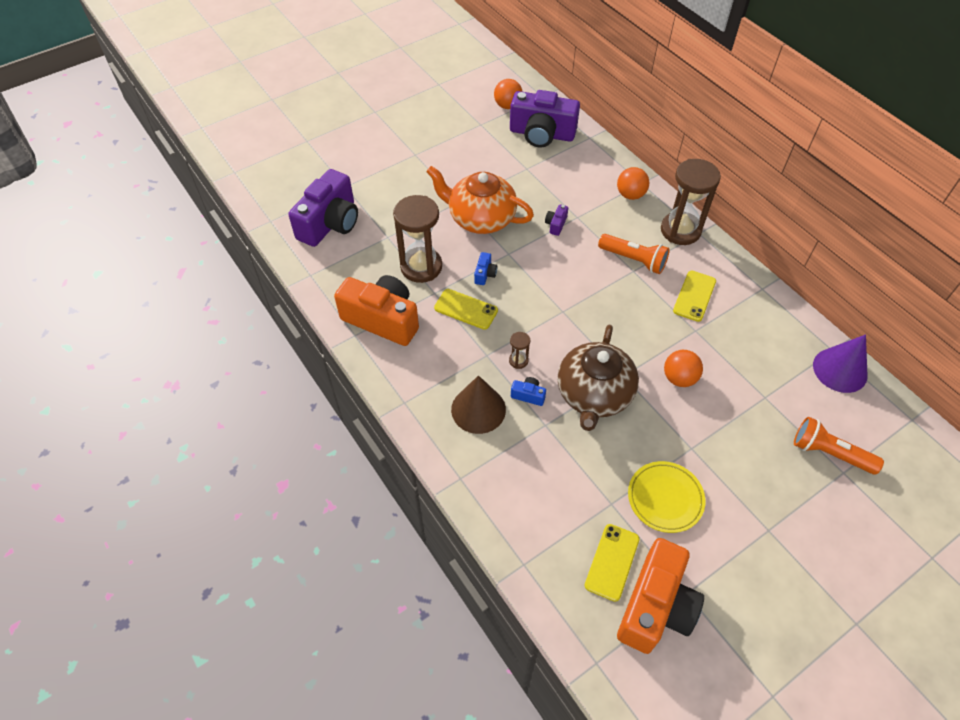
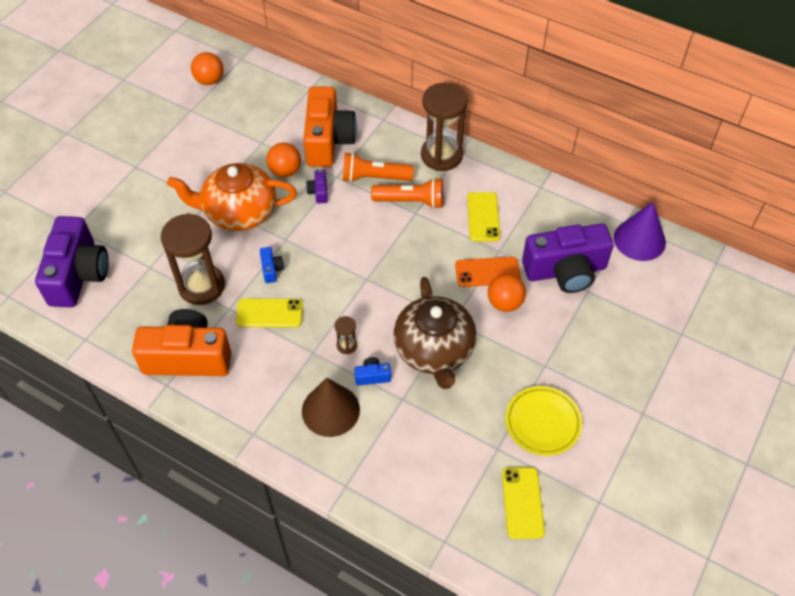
camera: 25 degrees left, 0 degrees up
(542, 134) = (260, 100): purple camera -> purple camera (565, 271)
(630, 195) = (378, 135): orange ball -> orange ball (285, 171)
(655, 606) = (578, 526): orange camera -> orange camera (328, 140)
(675, 345) = (487, 272): none -> orange phone
(829, 453) = (662, 321): orange flashlight -> orange flashlight (374, 178)

